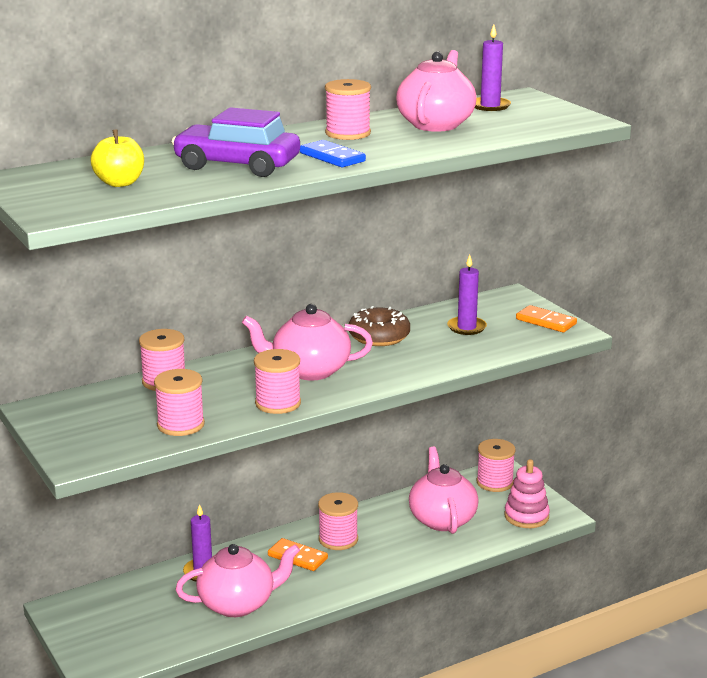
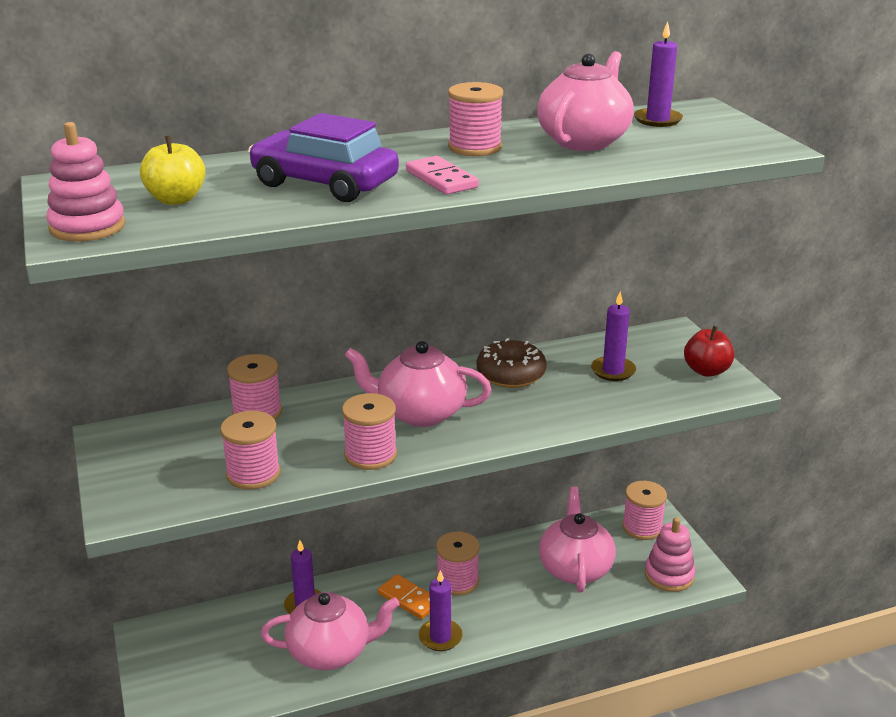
camera: 10 degrees right, 5 degrees up
(59, 205) = (87, 227): none -> pink stacking toy
(332, 157) = (441, 179): blue domino -> pink domino
(334, 582) = (440, 637): none -> purple candle
(546, 321) = (706, 371): orange domino -> red apple

